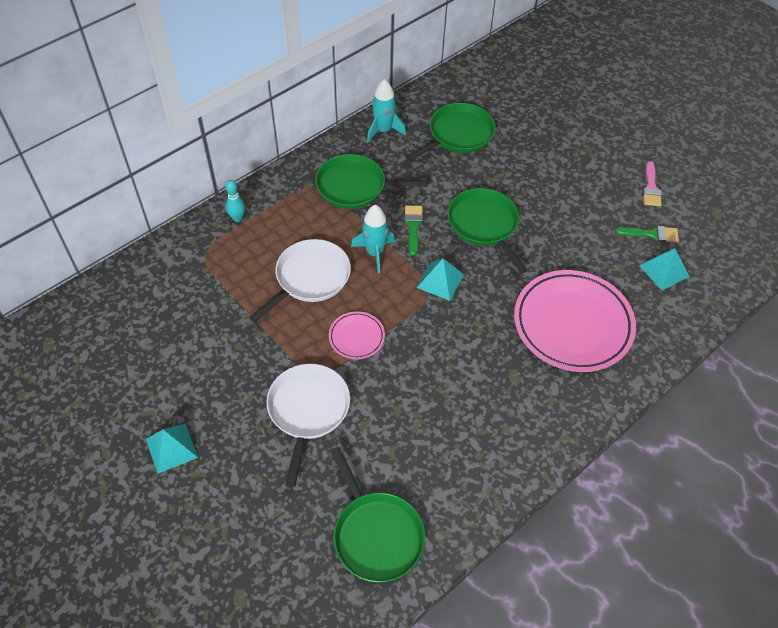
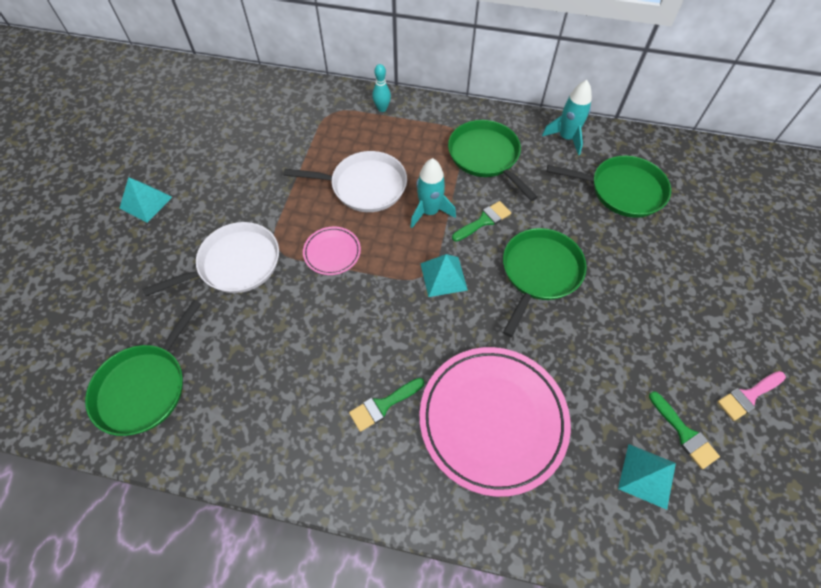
camera: 55 degrees right, 5 degrees up
(515, 380) = (383, 405): none -> green brush

